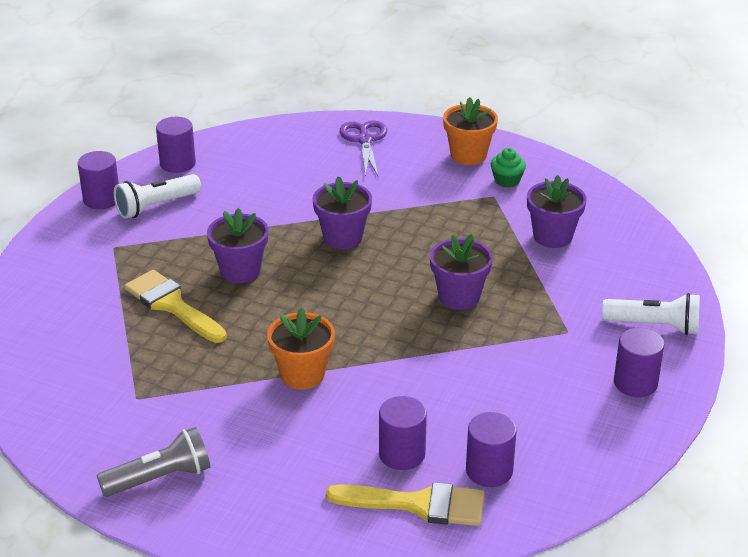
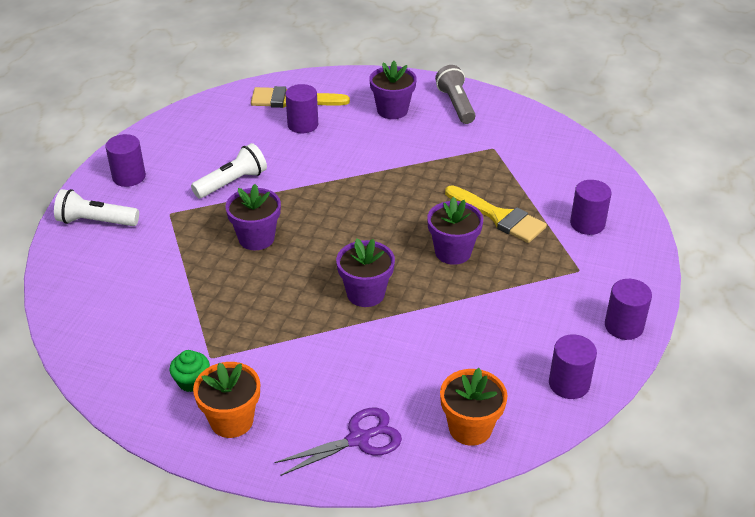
camera: 175 degrees right, 5 degrees up
(156, 206) = (563, 320): white flashlight -> white flashlight (232, 182)
(160, 478) = (456, 104): grey flashlight -> grey flashlight turned 105 degrees clockwise
(302, 375) = (378, 169): orange flower pot -> orange flower pot (470, 428)
(364, 140) = (358, 439): purple scissors -> purple scissors turned 105 degrees counterclockwise
(489, 470) = (246, 119): purple cylinder -> purple cylinder (587, 224)
(552, 236) = (159, 307): purple flower pot -> purple flower pot (392, 110)

